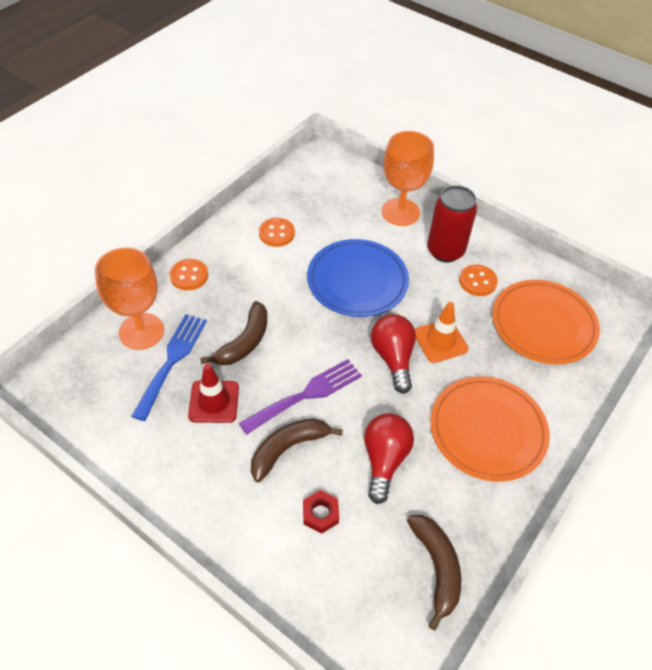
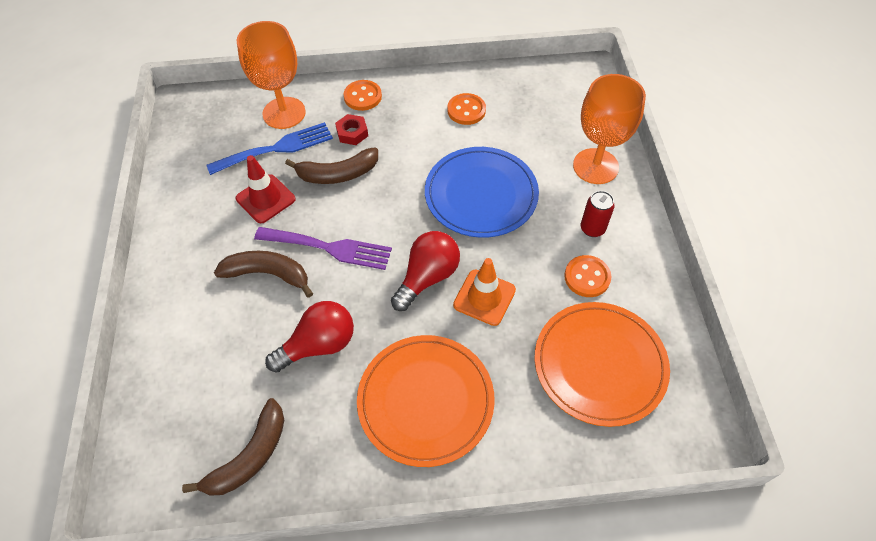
camera: 50 degrees right, 5 degrees up
(320, 514) = (229, 338): red nut -> red nut (352, 133)
(445, 251) = (592, 229): red can -> red can, size x0.55

